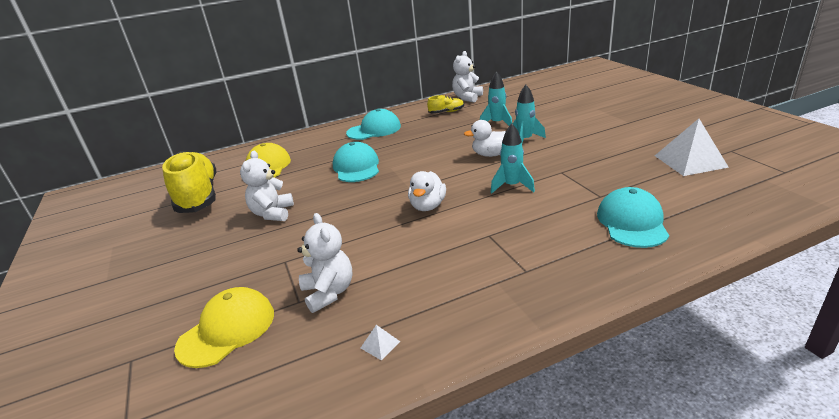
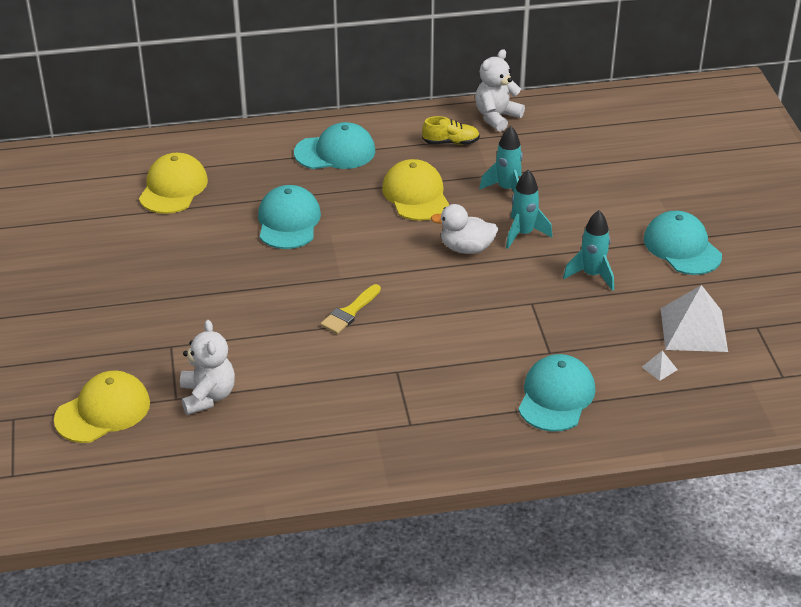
camera: 10 degrees right, 10 degrees up
(198, 196) = (82, 218): yellow shoe -> none
(272, 213) = (169, 273): white teddy bear -> none
(380, 344) = (240, 462): white pyramid -> white pyramid (659, 368)
(428, 206) = (350, 312): white duck -> yellow brush
(439, 137) = (415, 195): none -> yellow cap
(512, 186) = (460, 309): turquoise rocket -> turquoise rocket (592, 275)
(635, 125) = (682, 247): none -> turquoise cap

